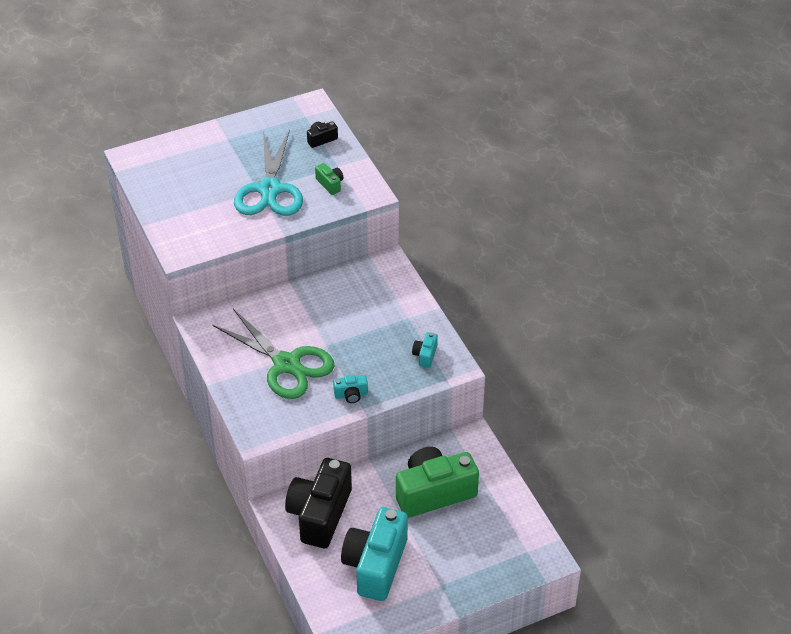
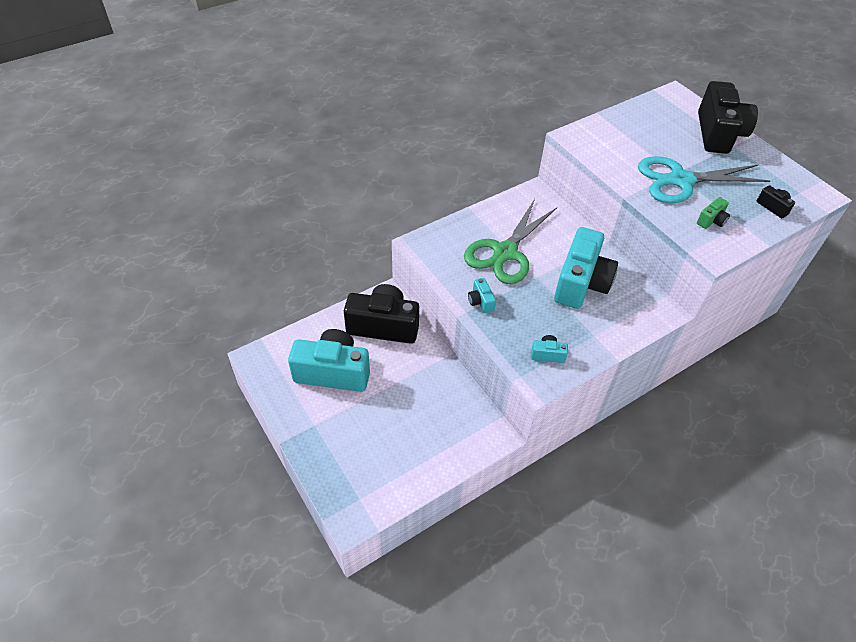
camera: 80 degrees right, 5 degrees up
(206, 144) = (718, 133): none -> black camera
(341, 313) = (581, 283): none -> turquoise camera
(434, 493) = (420, 409): green camera -> none

